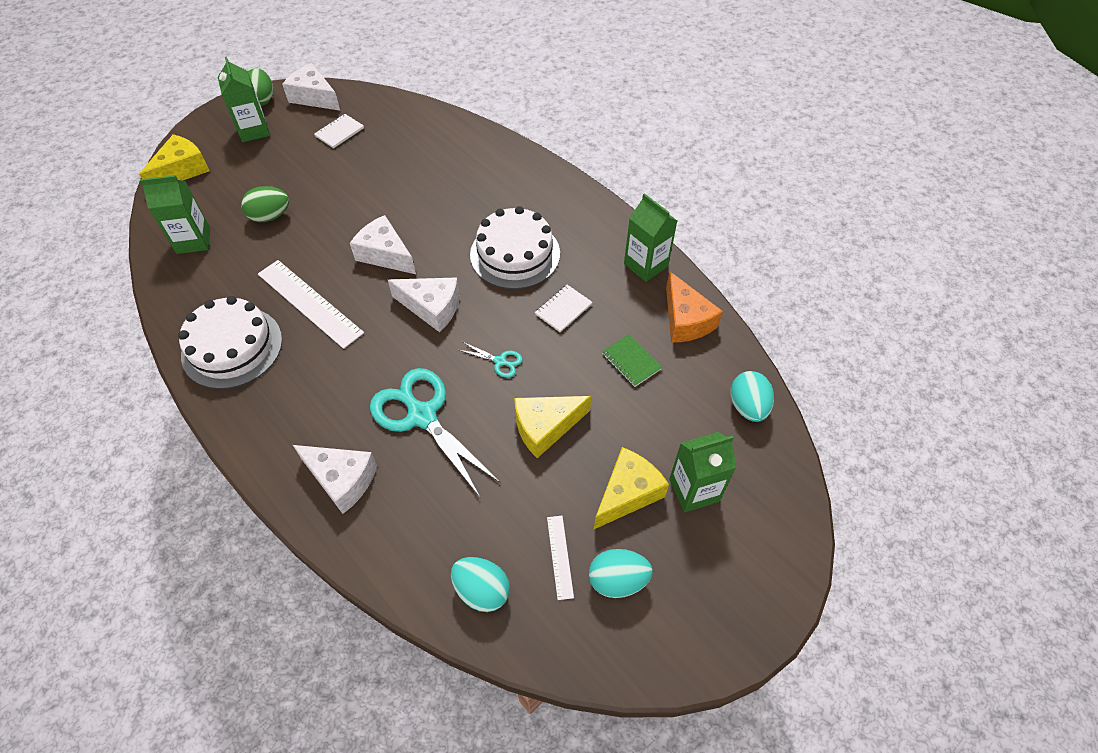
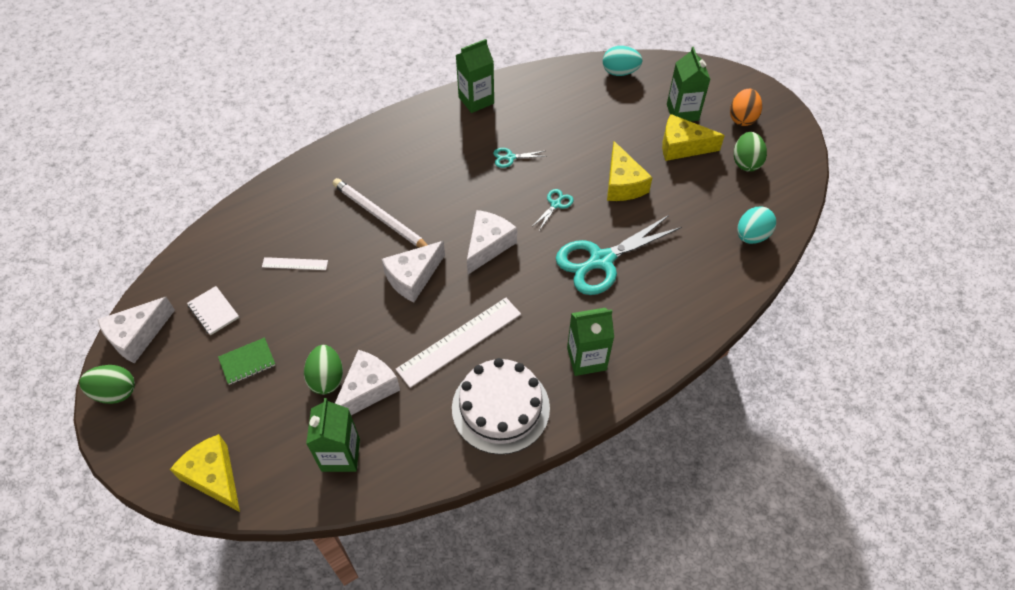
camera: 80 degrees left, 0 degrees up
(254, 130) = (172, 399): green carton -> green carton (586, 359)
(342, 480) = (656, 318): white cheese -> white cheese (367, 389)
(458, 216) = (380, 217): none -> white pencil
(515, 254) = (440, 181): white cake -> none
(560, 556) = (728, 190): white ruler -> white ruler (295, 264)
(563, 309) = (510, 157): white notebook -> turquoise scissors
(617, 580) = (746, 162): turquoise egg -> green egg
(627, 493) = (682, 146): yellow cheese -> yellow cheese turned 45 degrees counterclockwise
(631, 361) = (570, 125): green notebook -> green notebook (247, 362)
(685, 320) = (537, 88): orange cheese -> none
(707, 573) = (742, 118): none -> orange egg

